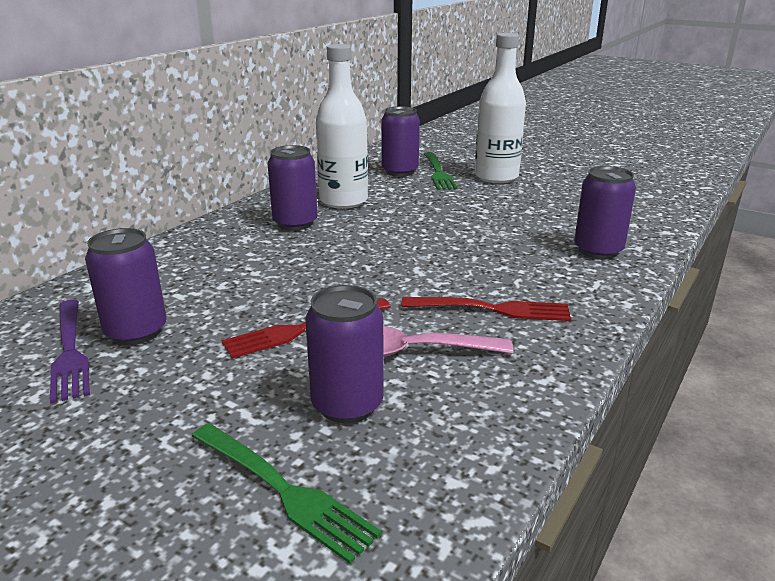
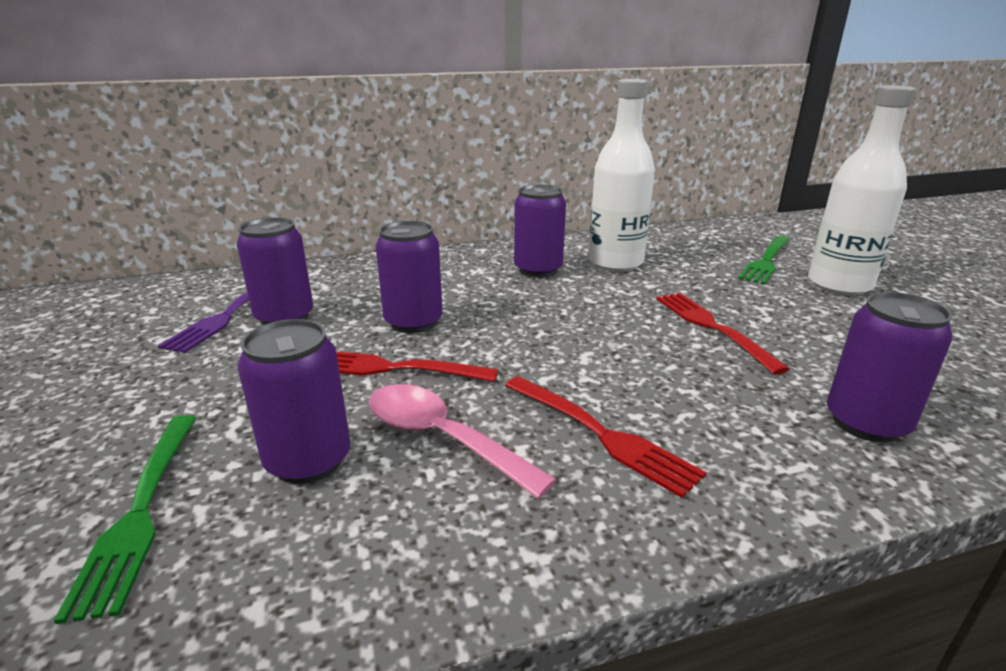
camera: 40 degrees right, 0 degrees up
(400, 171) = (720, 249): purple can -> purple can (413, 322)
(465, 226) = (712, 327): none -> red fork

